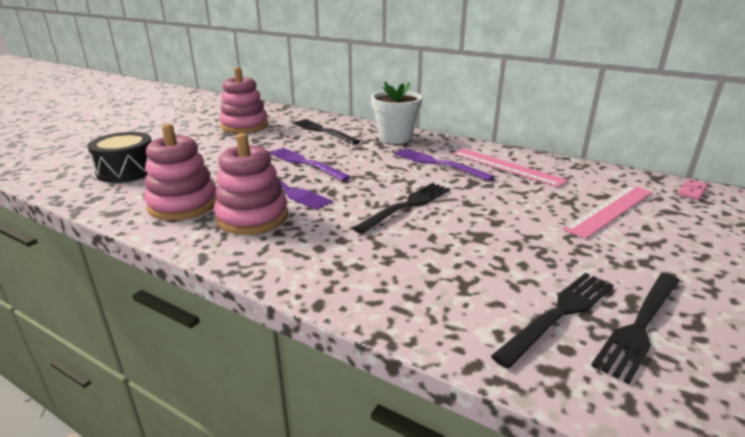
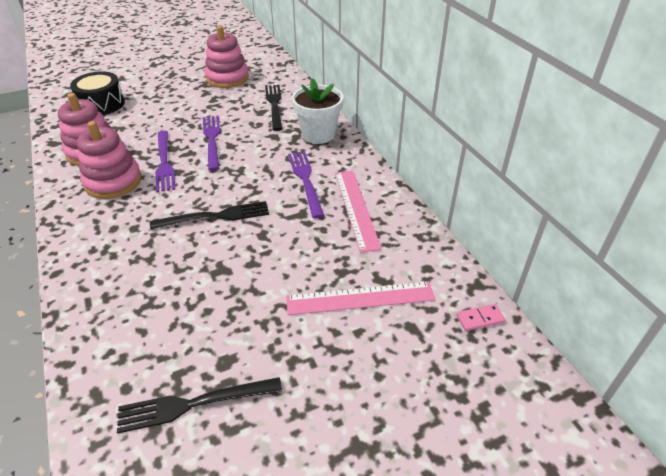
camera: 35 degrees right, 15 degrees up
(559, 314) = (162, 363): black fork -> none

